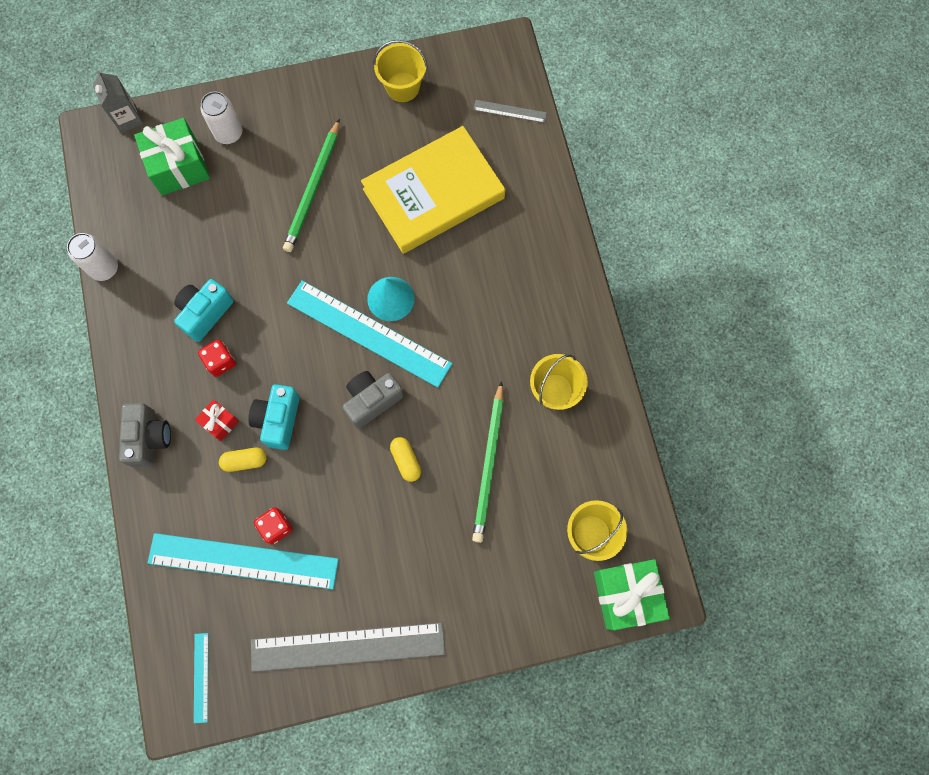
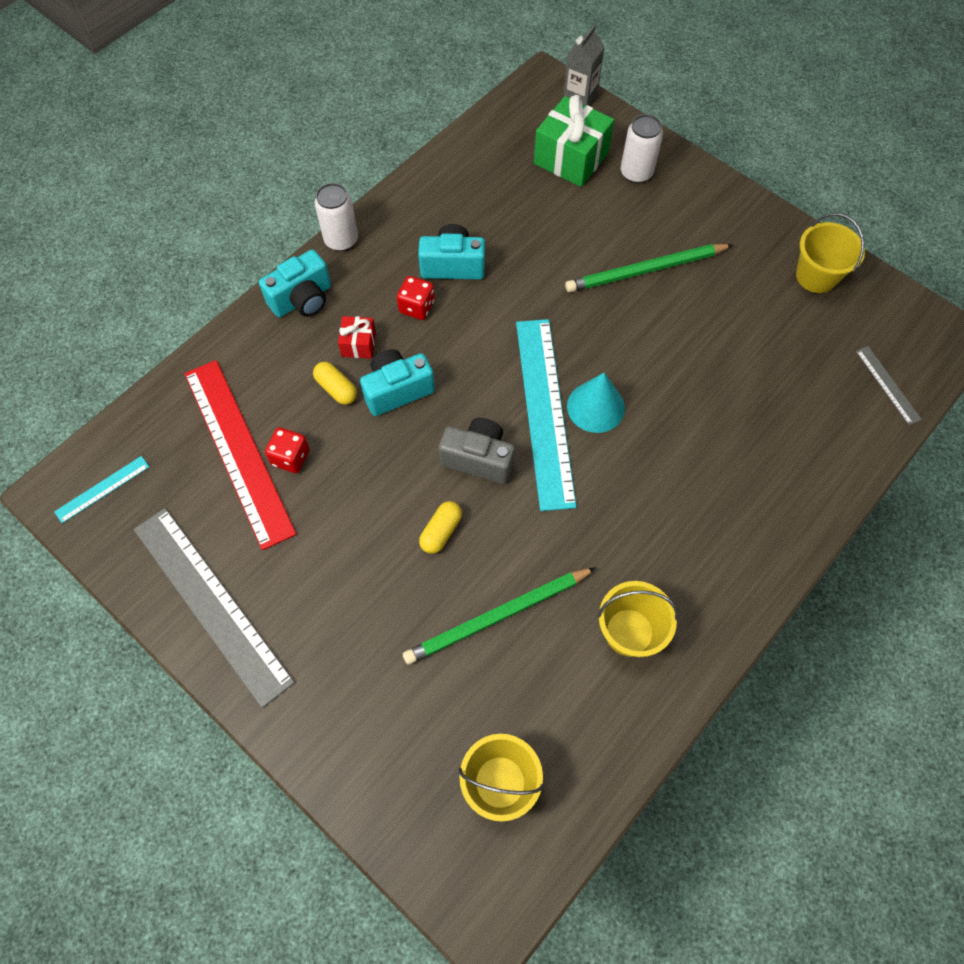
camera: 55 degrees right, 10 degrees down
(104, 268) = (431, 167): white can -> white can (341, 240)
(149, 438) = (302, 299): grey camera -> turquoise camera
(243, 560) = (239, 451): turquoise ruler -> red ruler
(433, 194) = (735, 374): yellow book -> none
(626, 595) = (457, 874): green gift -> none

